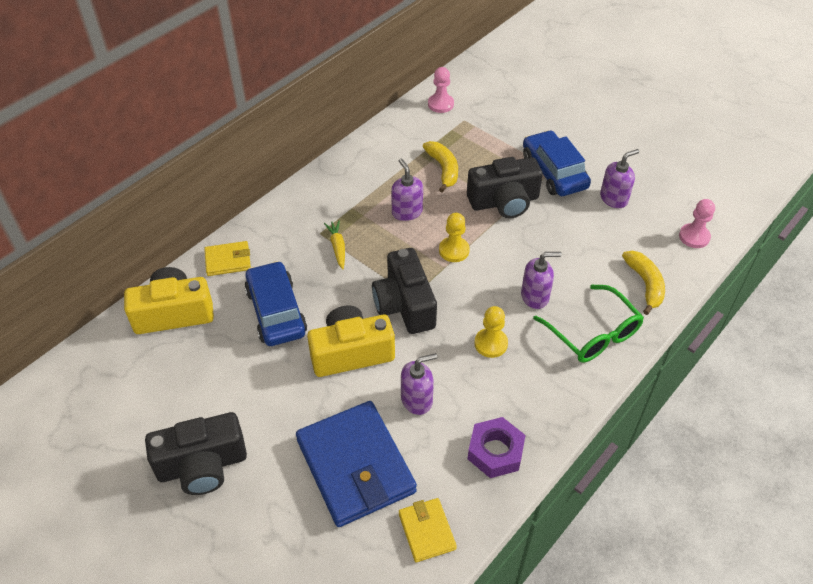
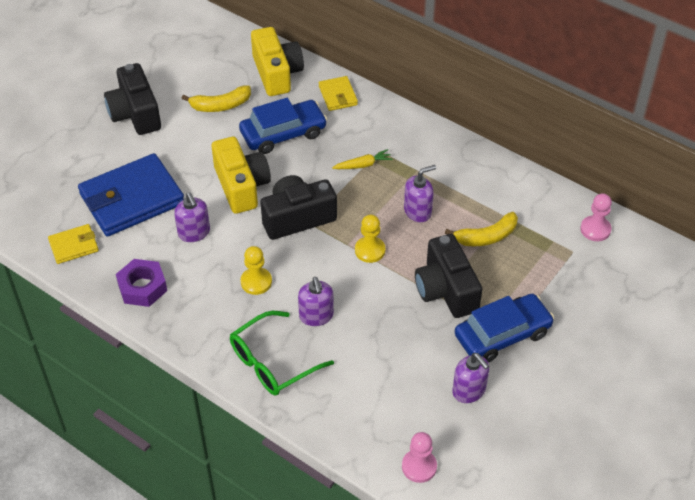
camera: 85 degrees right, 0 degrees up
(645, 284) = (341, 412): yellow banana -> yellow banana (220, 105)

